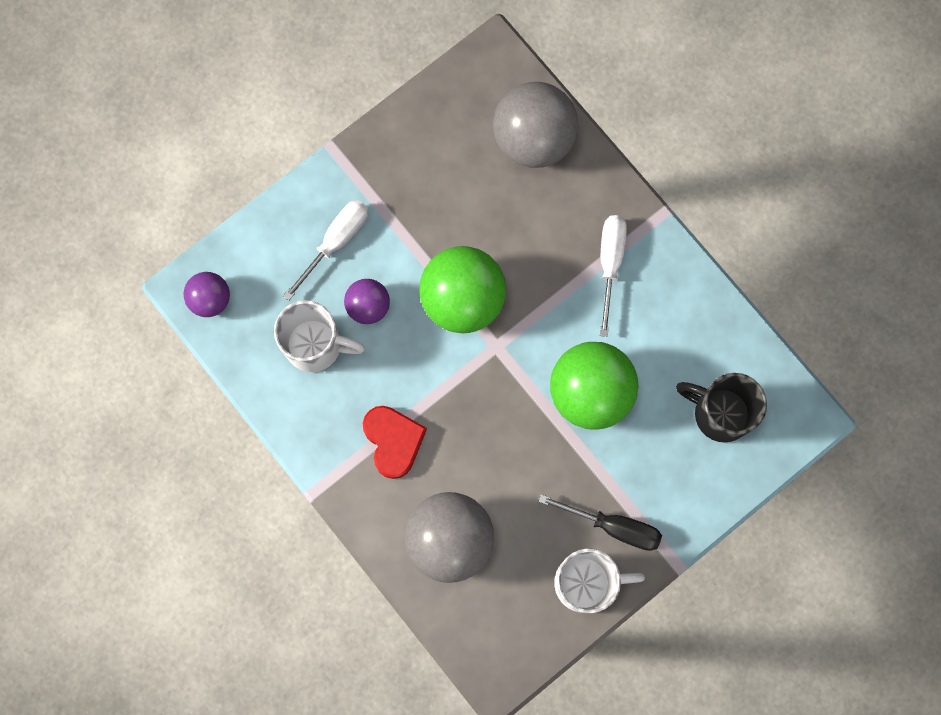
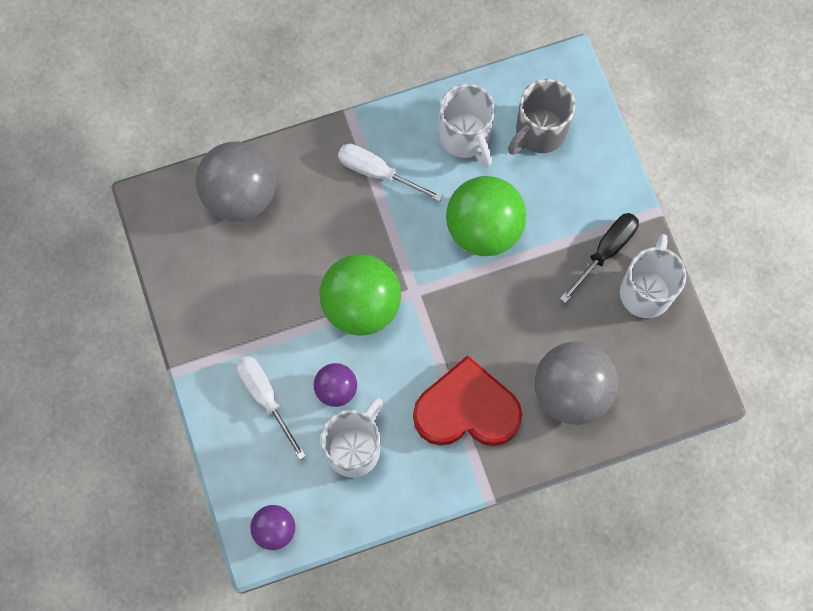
camera: 70 degrees left, 5 degrees down
(393, 441) = (466, 409): red heart -> red heart, size x1.55
(683, 339) = (466, 138): none -> white mug
(719, 413) = (539, 133): black mug -> grey mug

